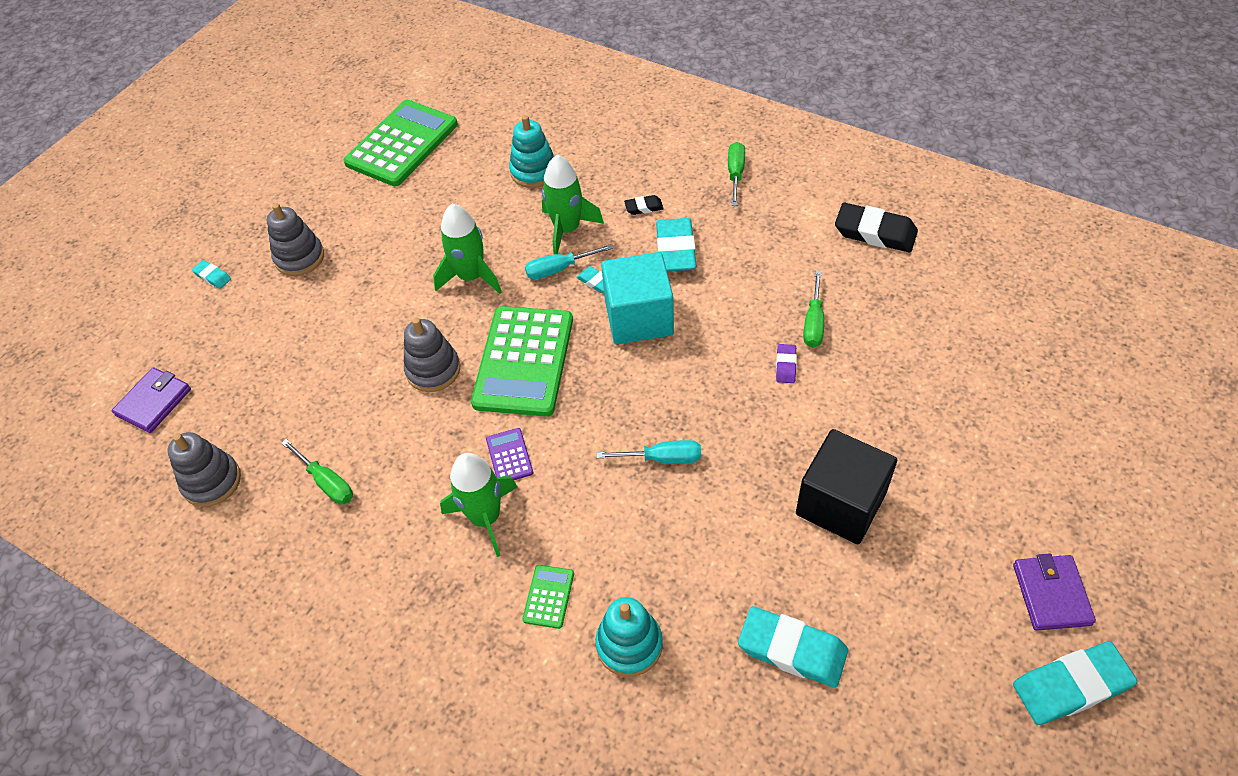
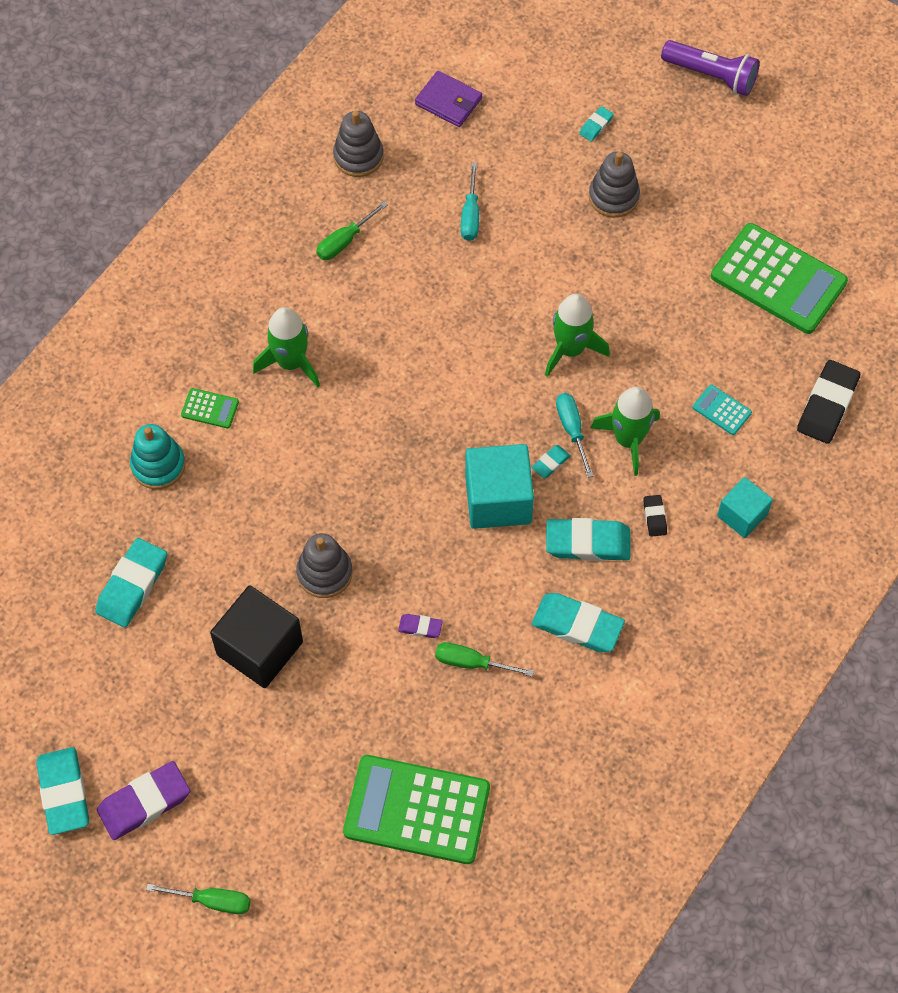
camera: 90 degrees right, 10 degrees up
(172, 197) = (711, 75): none -> purple flashlight
(433, 370) = (455, 319): grey stacking toy -> grey stacking toy (324, 573)
(509, 456) = (350, 381): purple calculator -> none
(523, 361) = (456, 395): green calculator -> green calculator (417, 809)
(534, 171) = (722, 410): turquoise stacking toy -> turquoise calculator
(635, 154) = (742, 515): none -> turquoise cube
(662, 458) = (329, 505): turquoise screwdriver -> turquoise screwdriver (470, 215)
(735, 174) = (699, 618): green screwdriver -> green screwdriver (212, 901)
(759, 251) = (577, 625): none -> turquoise eraser
(875, 232) = (592, 750): black eraser -> black eraser (827, 405)
(1051, 594) = (144, 803): purple wallet -> purple eraser

